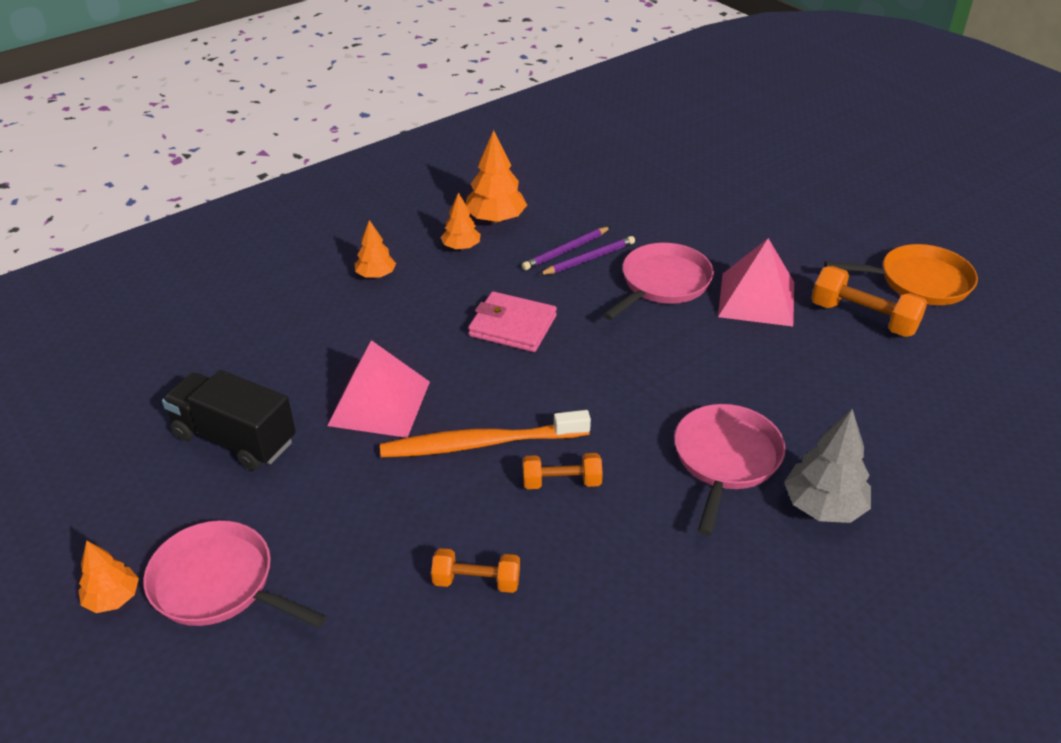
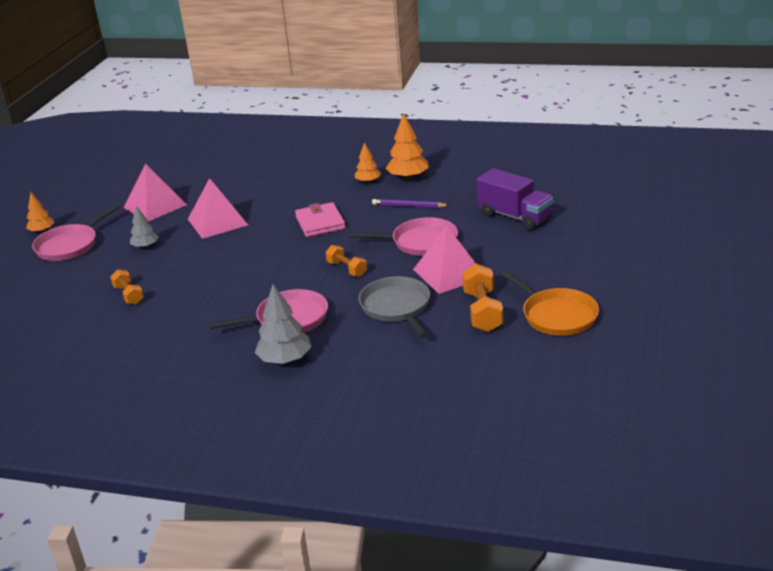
camera: 55 degrees right, 10 degrees down
(219, 584) = (70, 245): pink pan -> pink pan turned 135 degrees counterclockwise
(235, 439) = (155, 206): black truck -> pink pyramid
(349, 501) = (145, 246): none -> grey tree
(376, 275) = (312, 175): orange tree -> none
(480, 443) = (219, 256): orange toothbrush -> none
(561, 482) = (216, 286): orange dumbbell -> orange dumbbell (347, 269)
(589, 259) = (411, 215): purple pencil -> none
(687, 206) = (514, 216): none -> purple truck
(791, 367) = (397, 307): none -> grey pan

